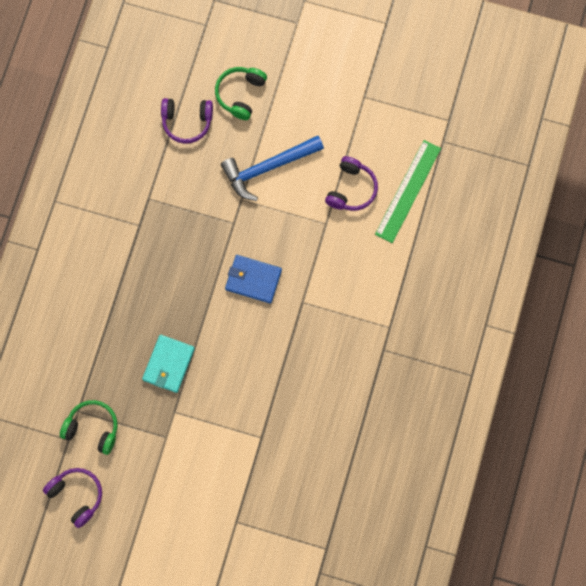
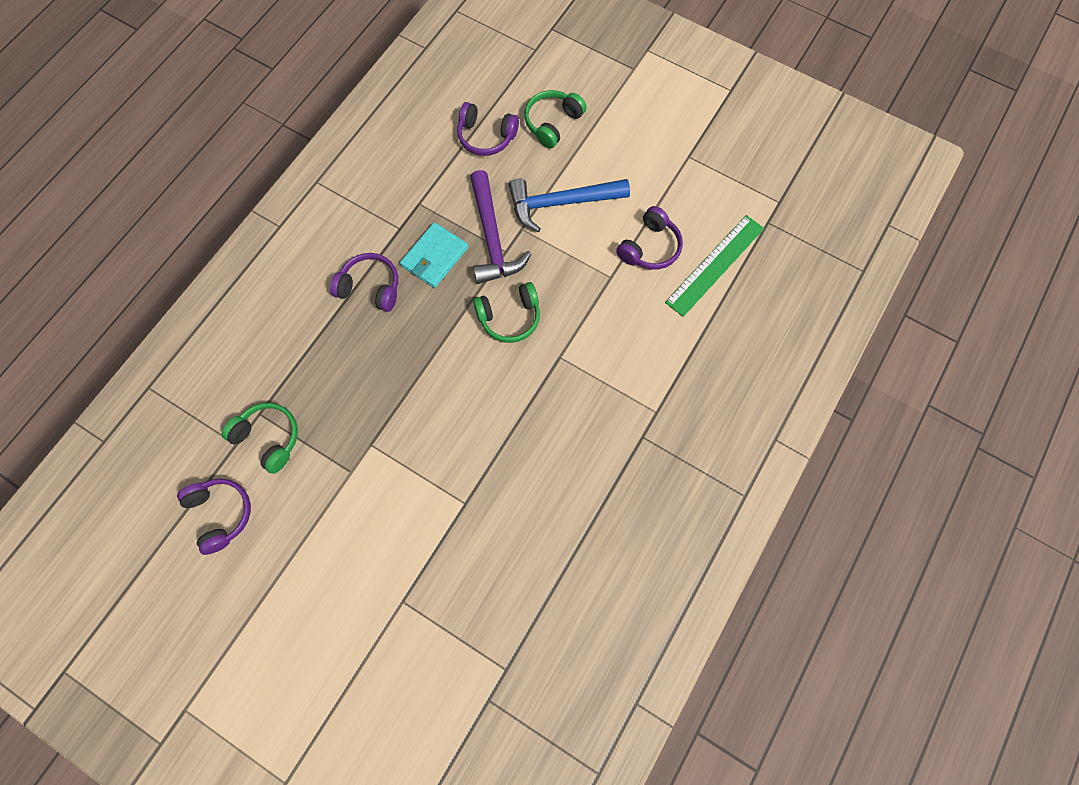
camera: 15 degrees right, 5 degrees down
(132, 283) = (370, 287): none -> purple headphones
(168, 364) = (382, 387): turquoise wallet -> turquoise wallet (434, 257)
(219, 214) = (492, 238): none -> purple hammer
(253, 279) = (509, 317): blue wallet -> green headphones

